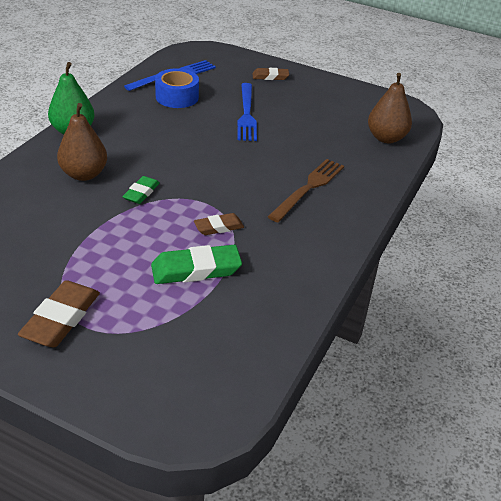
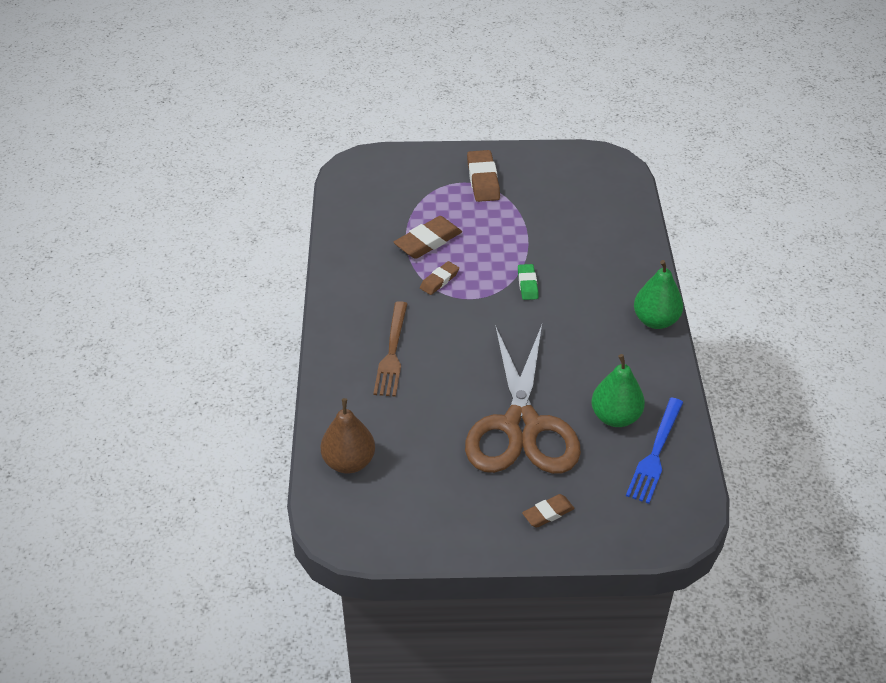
camera: 155 degrees right, 5 degrees up
(84, 174) = (591, 281): brown pear -> none
(177, 97) = (615, 417): blue tape -> green pear
(196, 269) = (428, 241): green eraser -> brown eraser
(246, 114) = (521, 426): blue fork -> brown scissors

